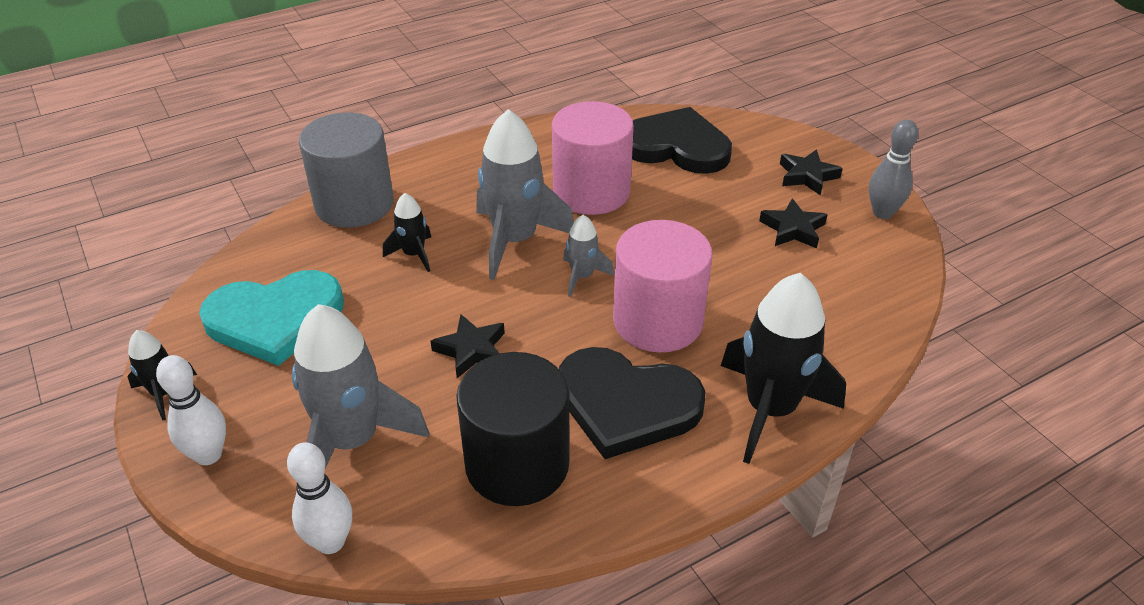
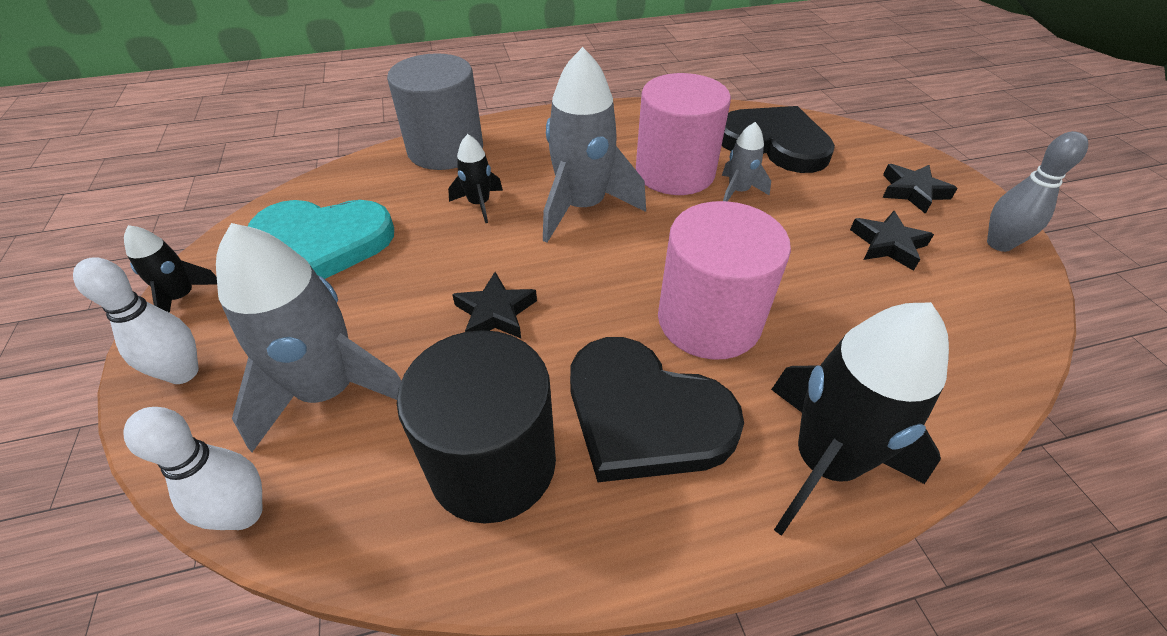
camera: 15 degrees right, 5 degrees up
(582, 276) = (639, 255): grey rocket -> grey rocket (738, 191)

